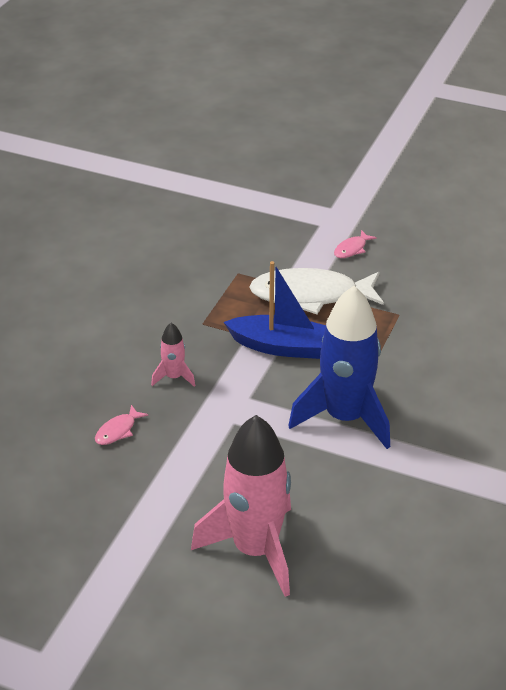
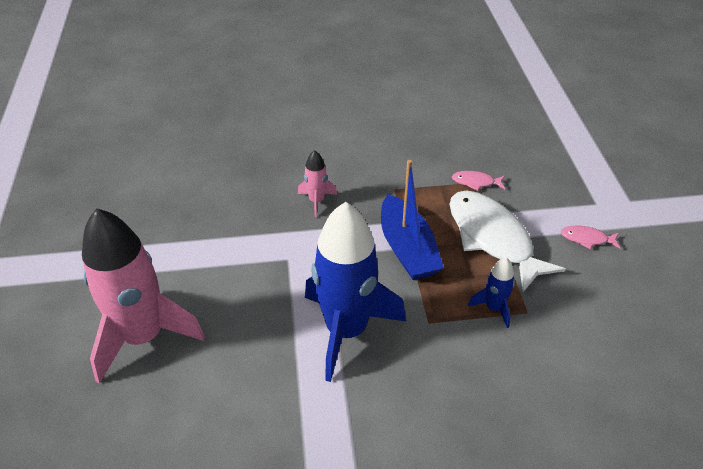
camera: 60 degrees right, 5 degrees up
(118, 430) = (234, 198): pink fish -> pink fish (476, 182)
(383, 328) = (494, 308): none -> blue rocket

